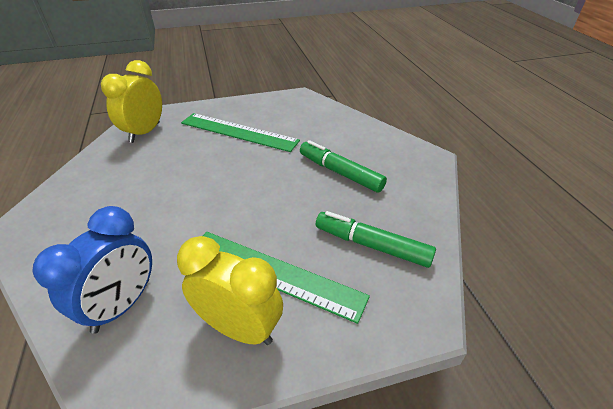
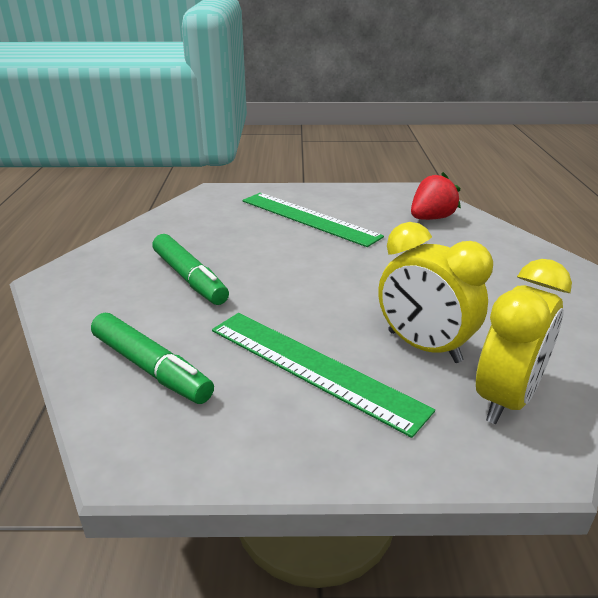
camera: 165 degrees left, 10 degrees down
(122, 305) = (431, 218): blue clock -> red strawberry
(239, 327) = (341, 201): yellow clock -> yellow clock (423, 347)
(372, 245) = (214, 221): green marker -> green marker (150, 367)

